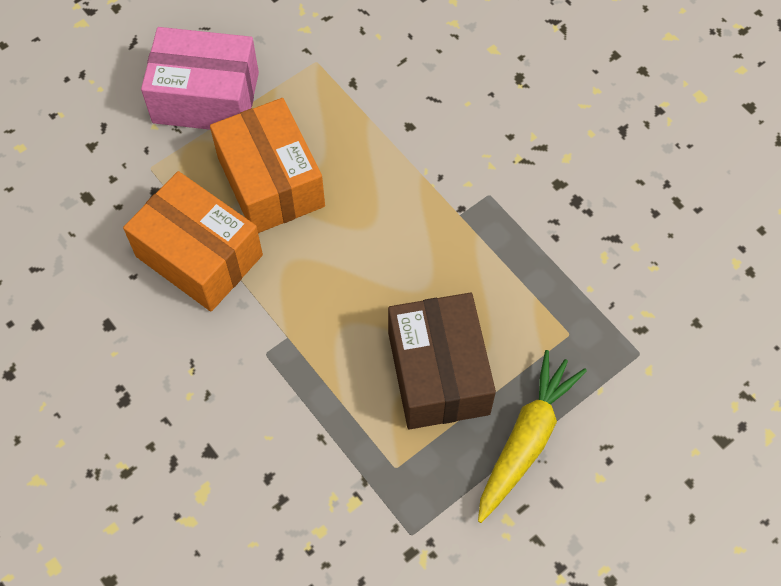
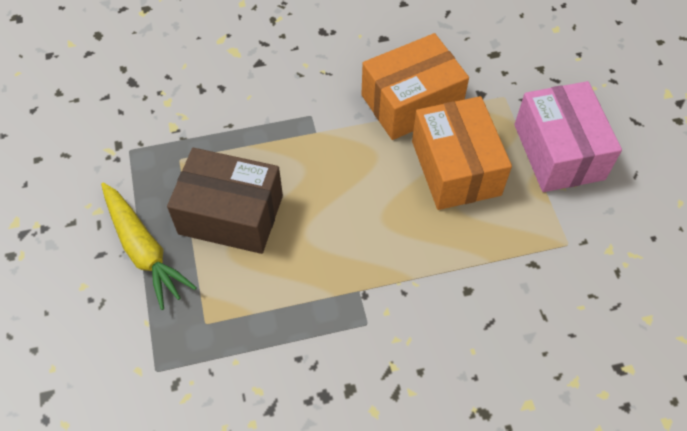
camera: 115 degrees right, 5 degrees down
(206, 97) = (558, 152): pink box -> pink box turned 45 degrees counterclockwise
(271, 182) = (456, 168): orange box -> orange box turned 75 degrees clockwise

